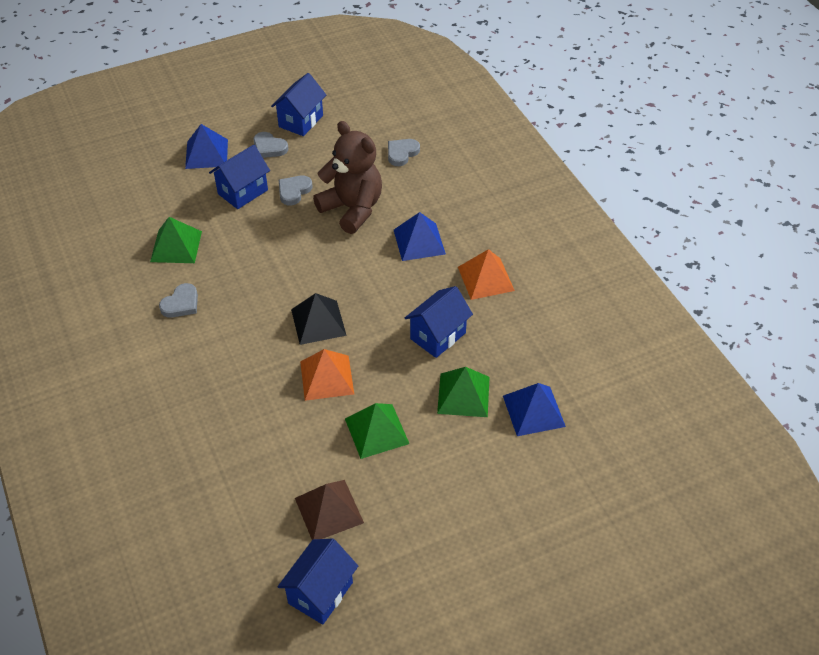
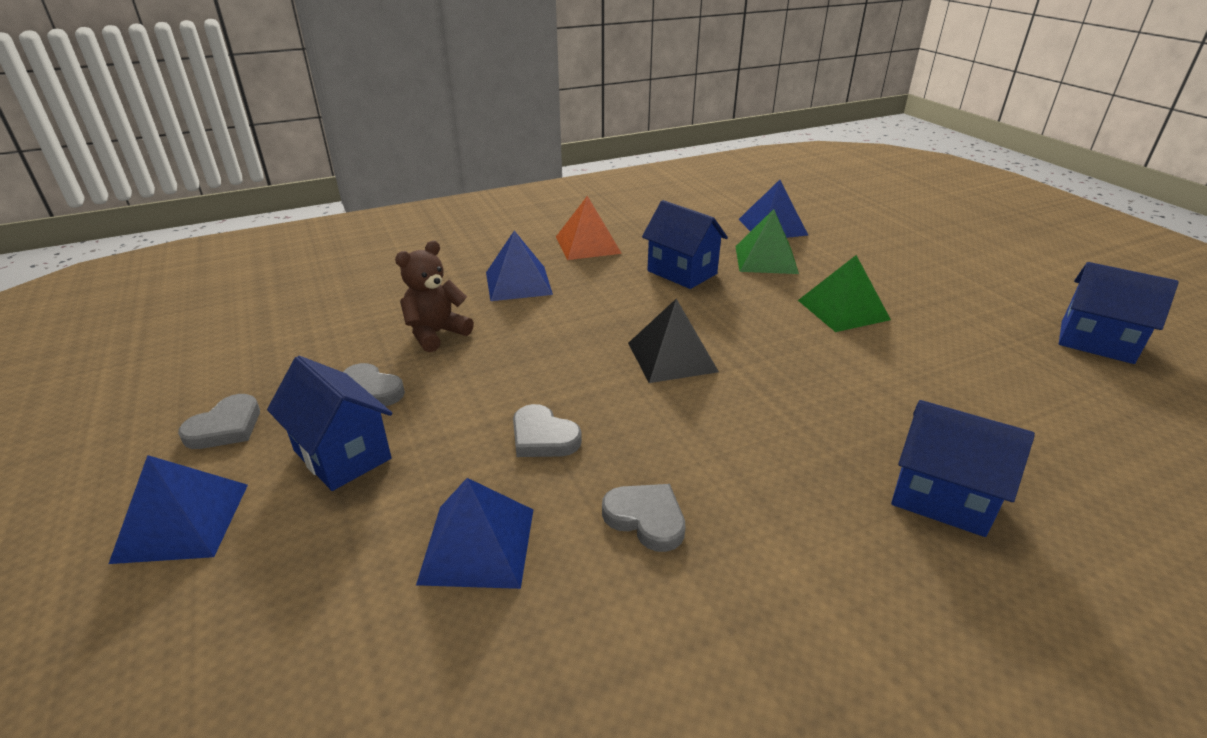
camera: 90 degrees left, 15 degrees down
(176, 246) = (478, 545): green pyramid -> blue pyramid
(301, 121) = (173, 392): blue house -> blue house (941, 498)
(326, 377) = (772, 347): orange pyramid -> none
(329, 510) = (980, 339): brown pyramid -> none
(352, 209) = (436, 333): brown teddy bear -> brown teddy bear, size x0.61
(402, 153) = (329, 295): grey heart -> grey heart (543, 437)

